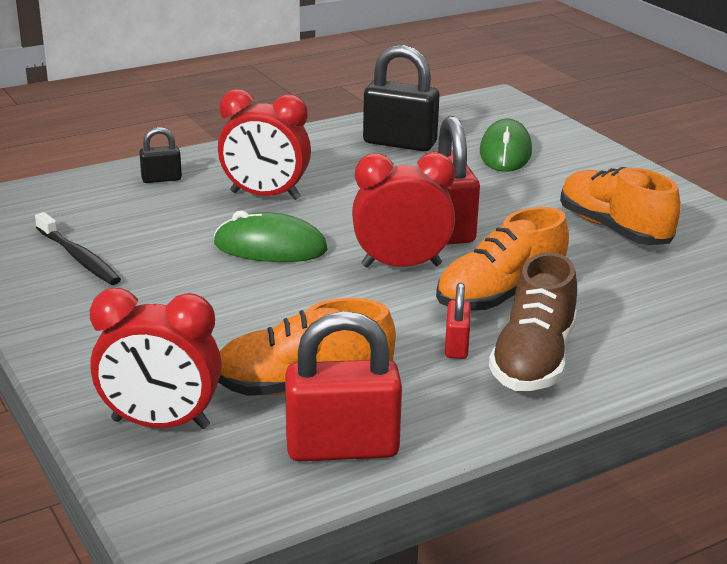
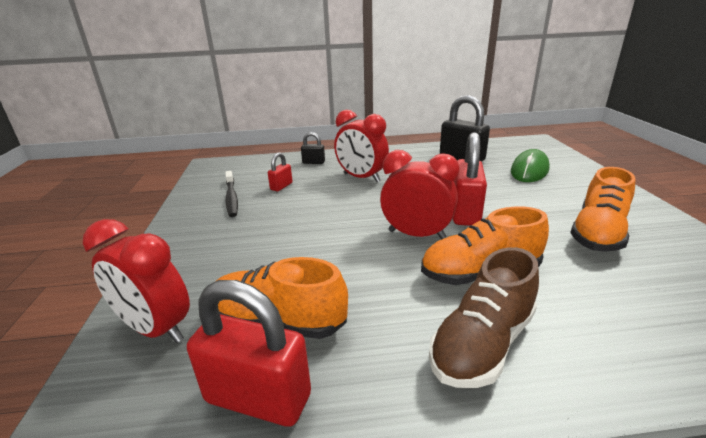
camera: 25 degrees right, 0 degrees up
(270, 247) = (340, 208): green mouse -> none
(456, 346) = (420, 312): red padlock -> red padlock (281, 186)
(614, 229) = (598, 233): orange shoe -> orange shoe turned 135 degrees counterclockwise

